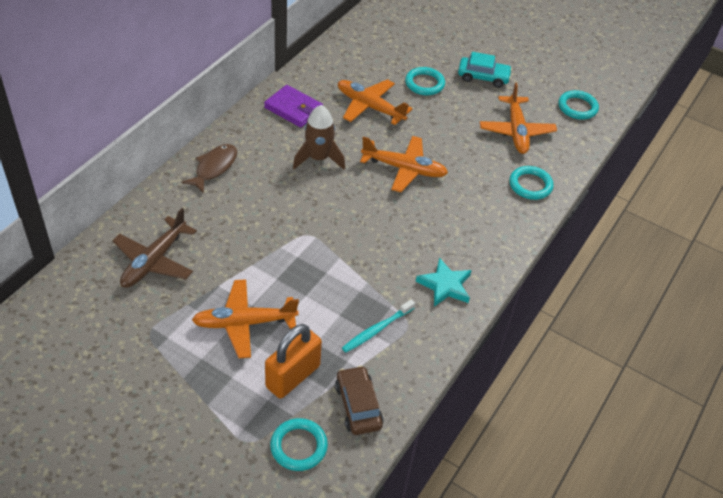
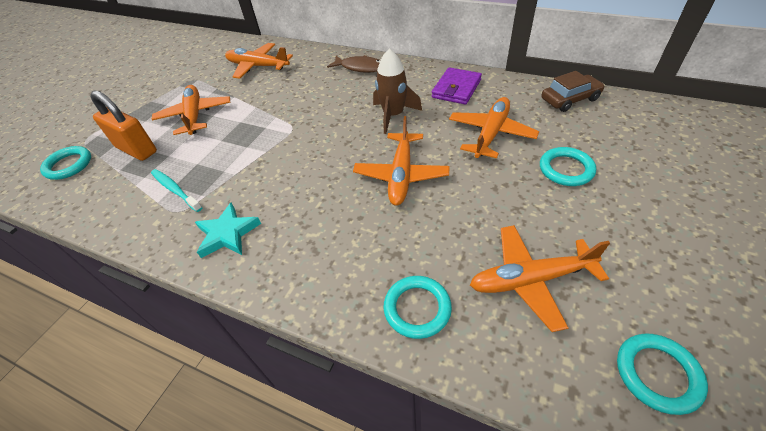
camera: 90 degrees right, 0 degrees up
(154, 261) = (258, 66): brown plane -> orange plane
(358, 406) = (94, 192): brown car -> brown car (570, 99)
(483, 77) = (630, 226): turquoise car -> none

